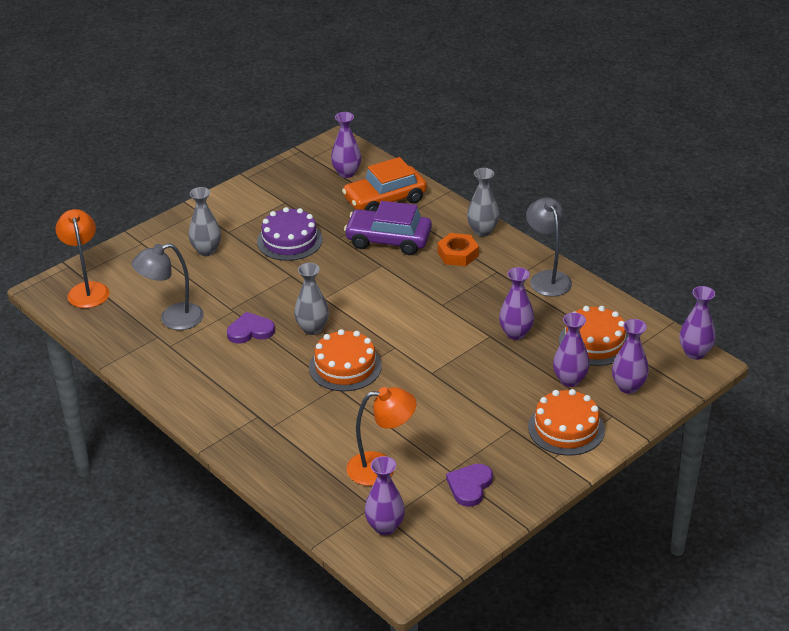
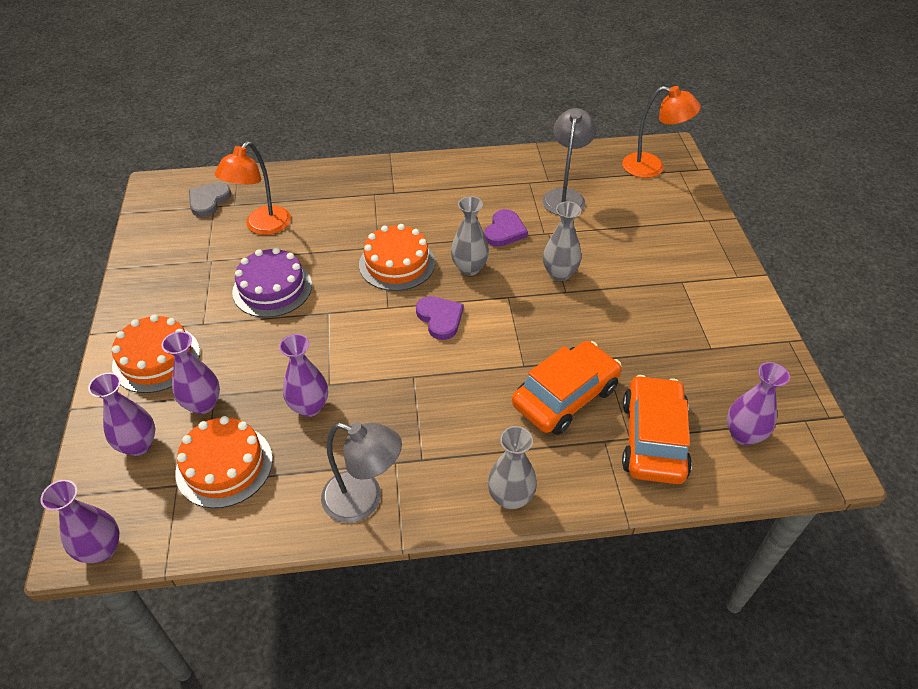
camera: 125 degrees right, 10 degrees up
(206, 250) = (658, 254): grey vase -> grey vase (559, 273)
(289, 240) = (629, 317): purple cake -> purple cake (272, 288)
(385, 527) = (208, 201): purple vase -> grey heart
(388, 240) = (565, 396): purple car -> orange car
(458, 254) = (485, 443): orange nut -> none
(469, 486) = (183, 262): purple heart -> purple heart (440, 318)

